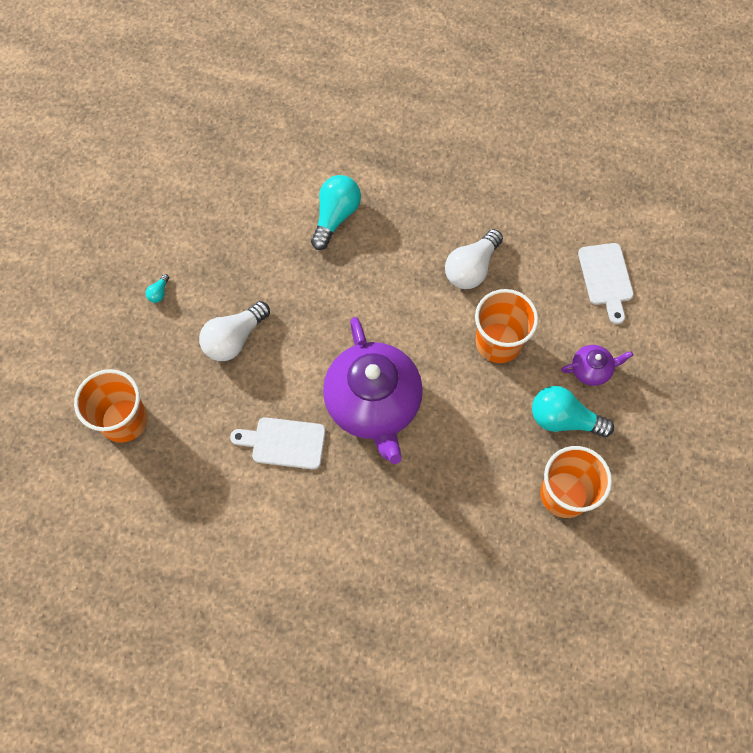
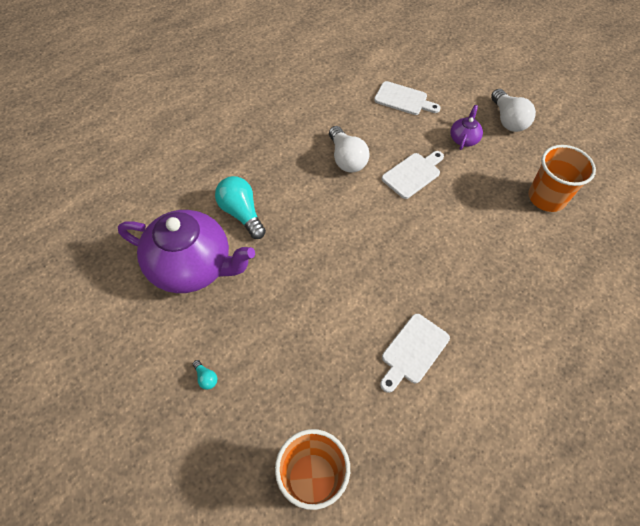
camera: 60 degrees left, 10 degrees down
(234, 339) = (294, 339): white light bulb -> white light bulb (507, 120)
(373, 404) = (416, 271): purple teapot -> purple teapot (192, 266)
(498, 342) = (413, 174): orange cup -> white cutting board
(564, 419) = (491, 170): turquoise light bulb -> none

